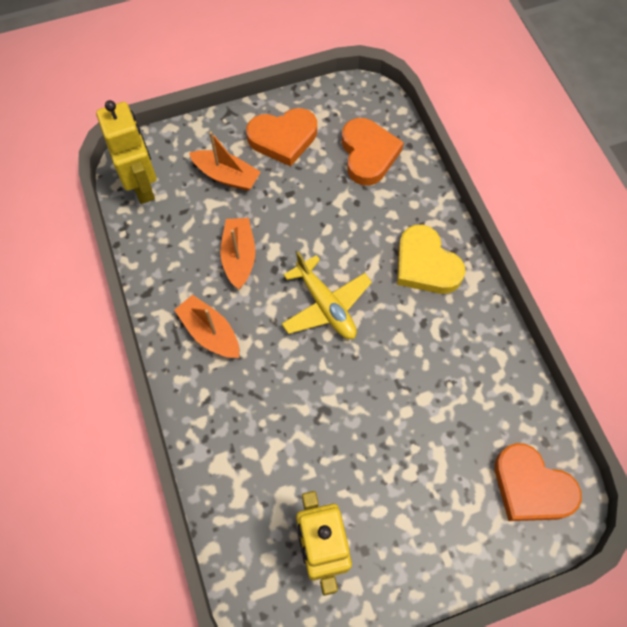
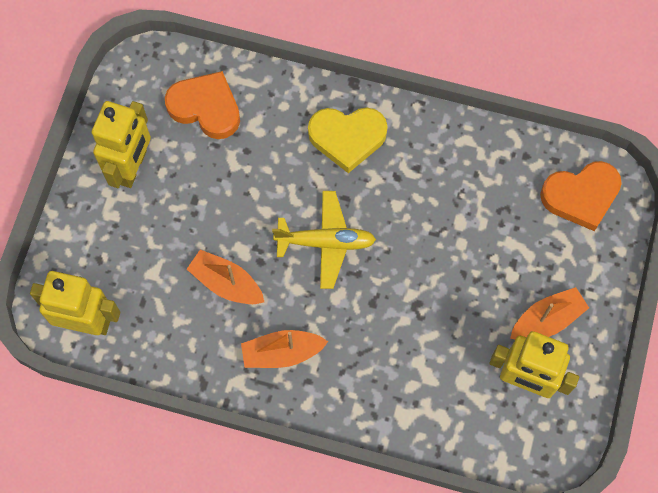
camera: 55 degrees left, 5 degrees up
(226, 176) = (134, 241): orange boat -> orange boat (547, 320)
(283, 138) = (132, 167): orange heart -> yellow robot

